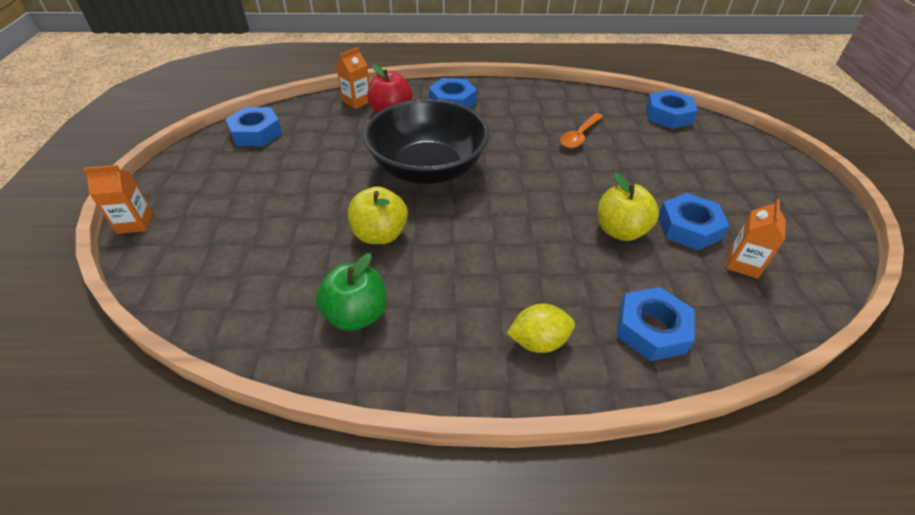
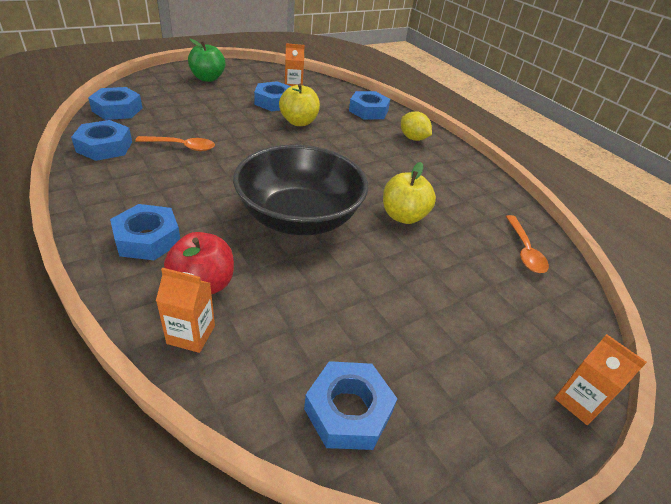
camera: 125 degrees left, 5 degrees down
(253, 303) = (524, 250): none -> orange spoon
(356, 315) = (473, 201): green apple -> green apple (208, 78)
(591, 101) = (104, 147): none -> blue nut

